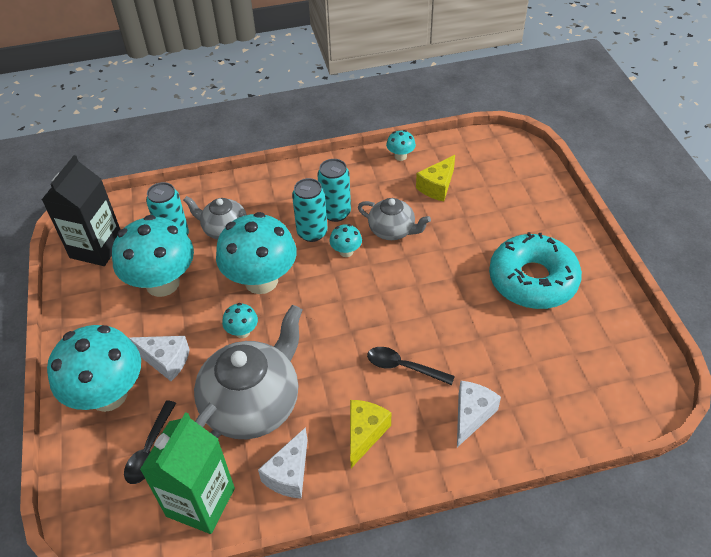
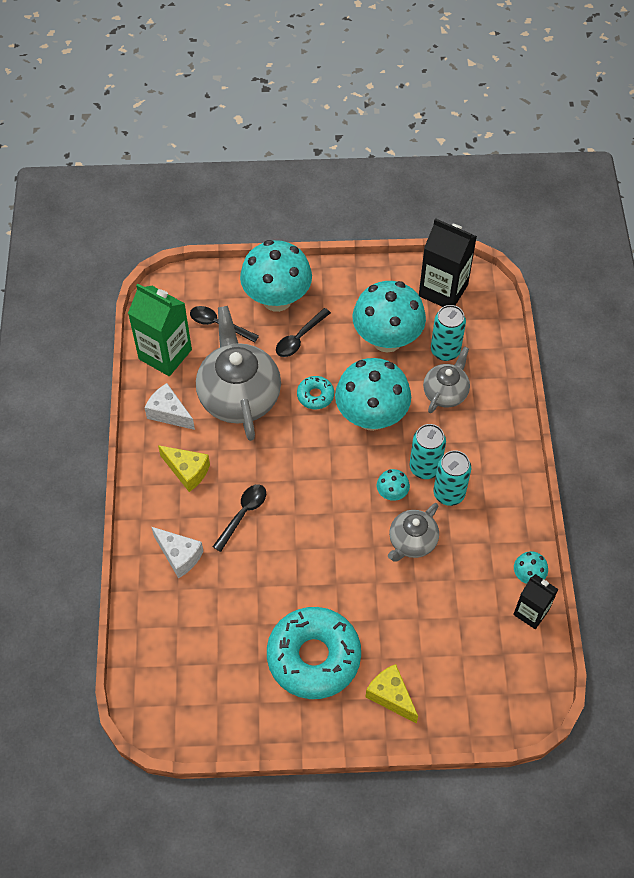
camera: 100 degrees right, 10 degrees up
(165, 361) = (299, 338): white cheese -> black spoon
(242, 332) = (315, 395): turquoise mushroom -> turquoise donut
(253, 404) = (239, 396): grey teapot -> grey teapot turned 150 degrees counterclockwise
(432, 151) = (531, 612): none -> black carton
(437, 186) = (470, 602): yellow cheese -> yellow cheese (391, 696)

